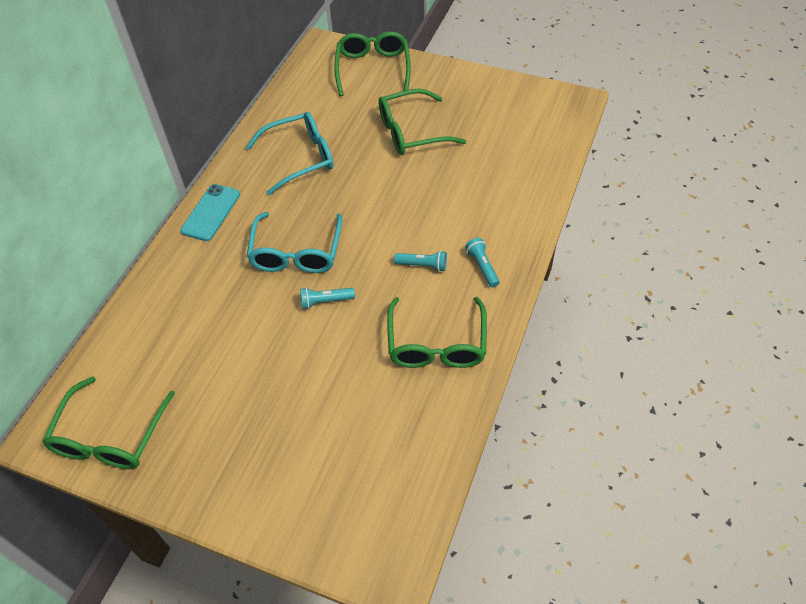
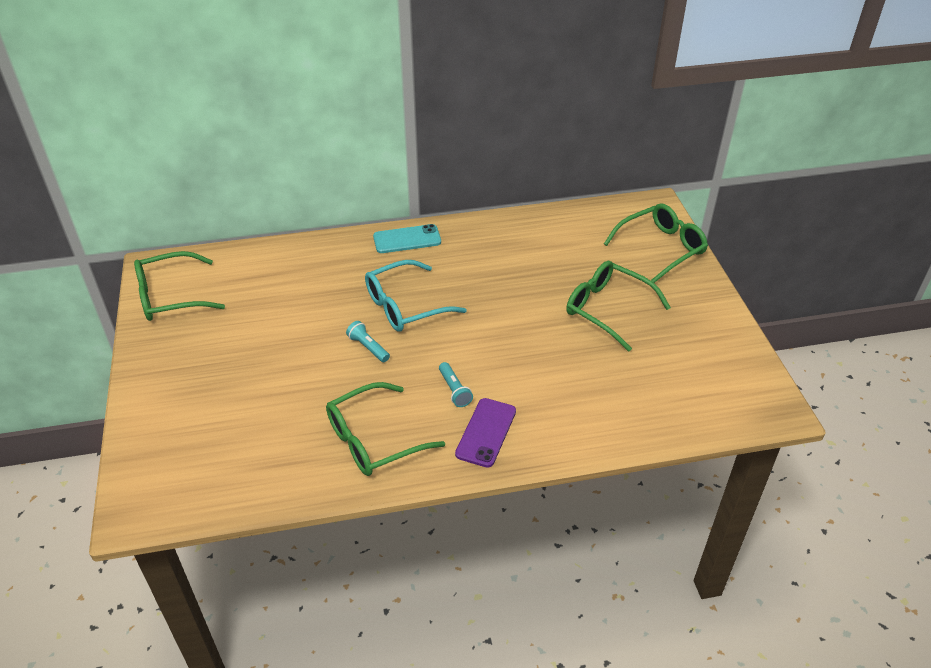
camera: 55 degrees right, 10 degrees down
(300, 158) = (509, 257): turquoise glasses -> none
(482, 267) = (486, 432): turquoise flashlight -> purple phone

